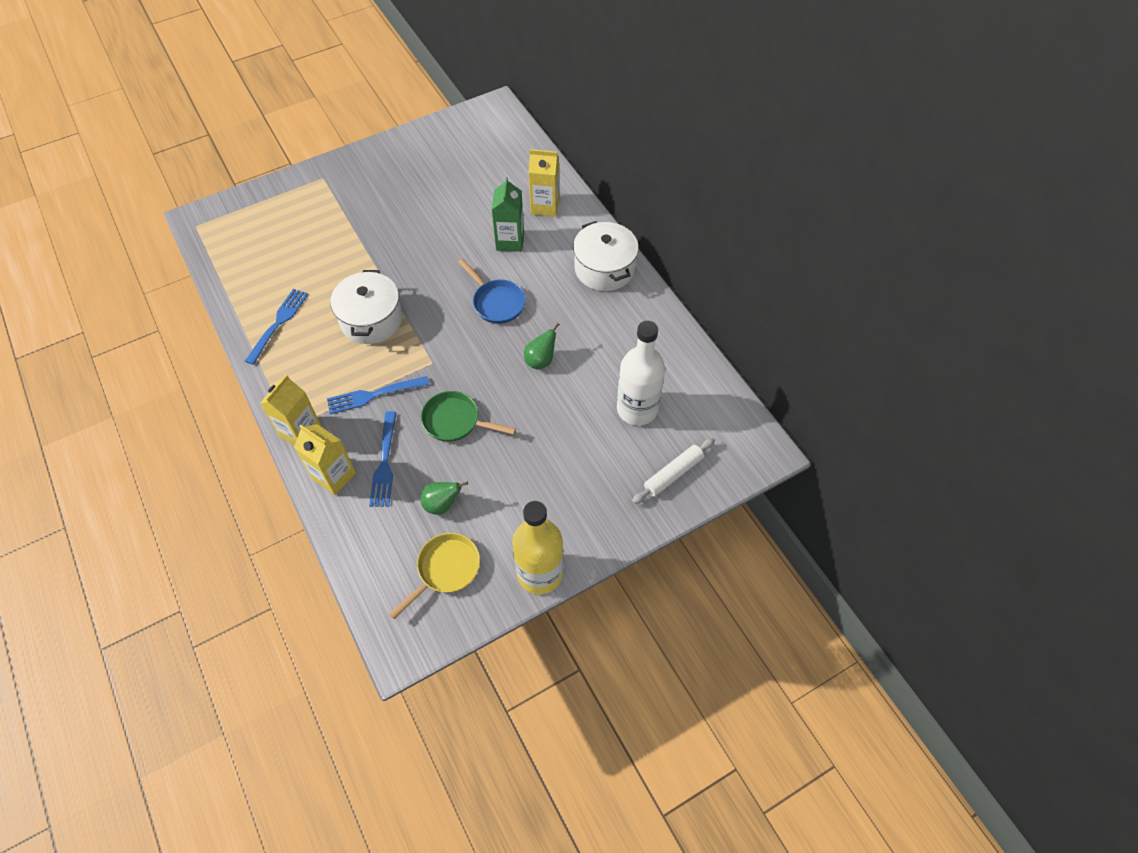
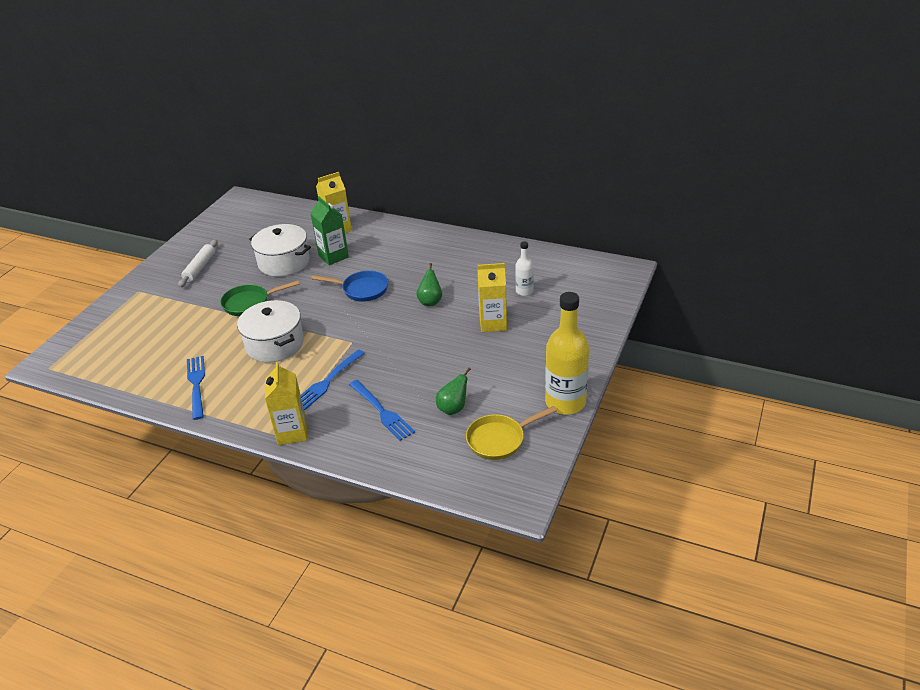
camera: 35 degrees left, 20 degrees down
(334, 476) = (351, 441): yellow carton -> yellow carton (493, 323)
(445, 569) = (499, 439): yellow pan -> yellow pan turned 120 degrees counterclockwise
(455, 421) = (408, 362): green pan -> green pan (249, 303)
(604, 268) = (417, 239): white pot -> white pot (284, 262)
(637, 409) = (524, 291): white bottle -> white bottle, size x0.51
(673, 474) = (586, 308): white rolling pin -> white rolling pin (200, 267)

